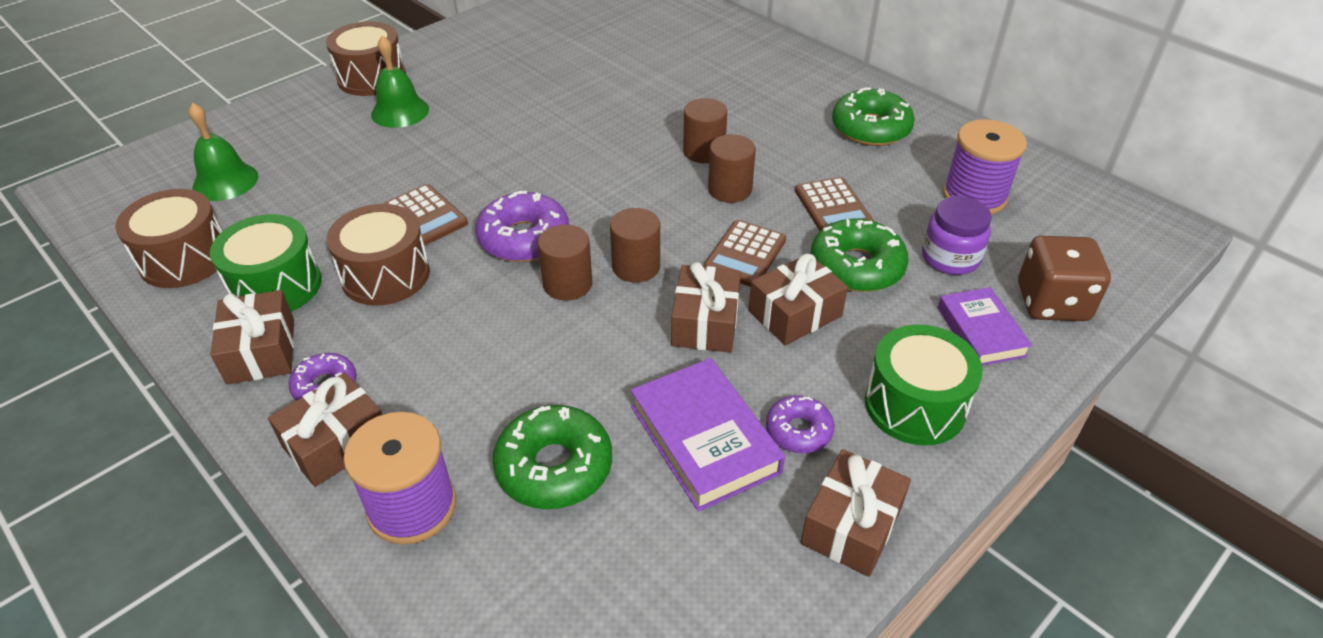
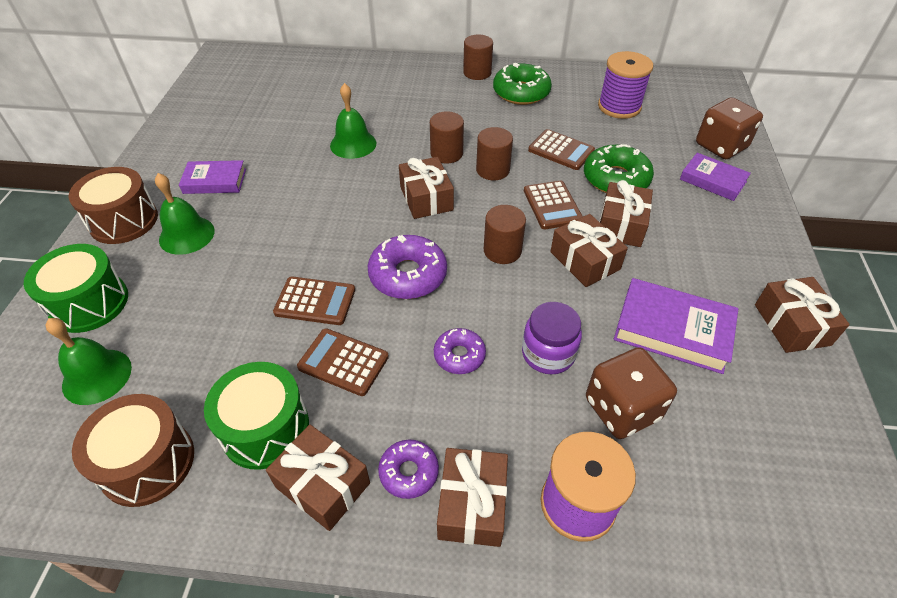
camera: 40 degrees left, 5 degrees up
(385, 275) = (343, 362): brown drum -> brown calculator
(472, 78) = (215, 181): none -> purple book
(554, 467) = (622, 409): green donut -> brown dice
(567, 284) = (476, 288): brown cylinder -> brown cylinder (477, 73)
(626, 101) = (353, 144): none -> green bell
(628, 182) = (426, 198): none -> brown gift
(798, 431) = (707, 291): purple donut -> purple donut (459, 355)
(915, 405) = (736, 239): green drum -> green drum (89, 303)
(950, 258) = (651, 148): purple jar -> purple jar (548, 353)

